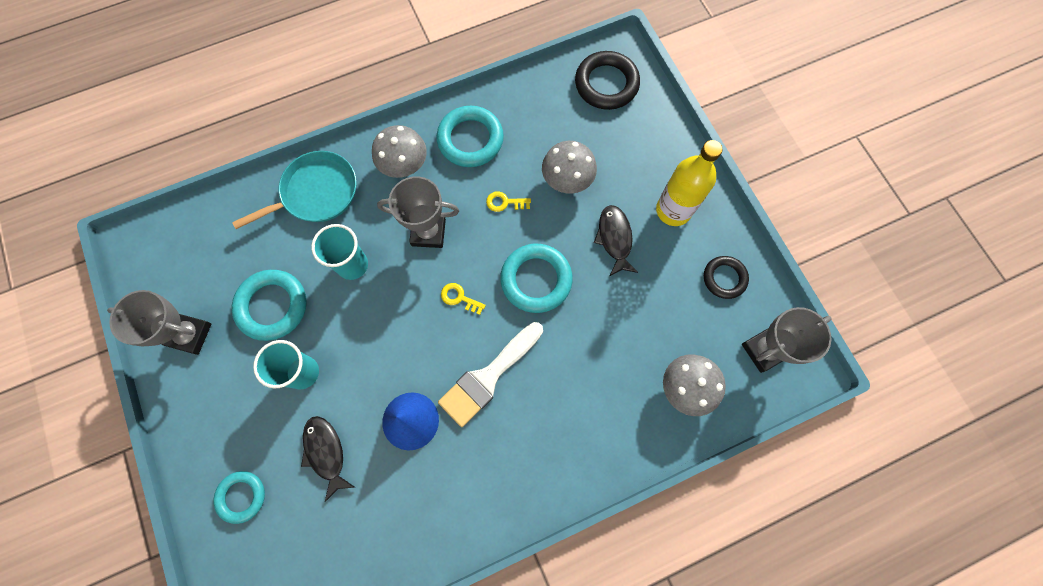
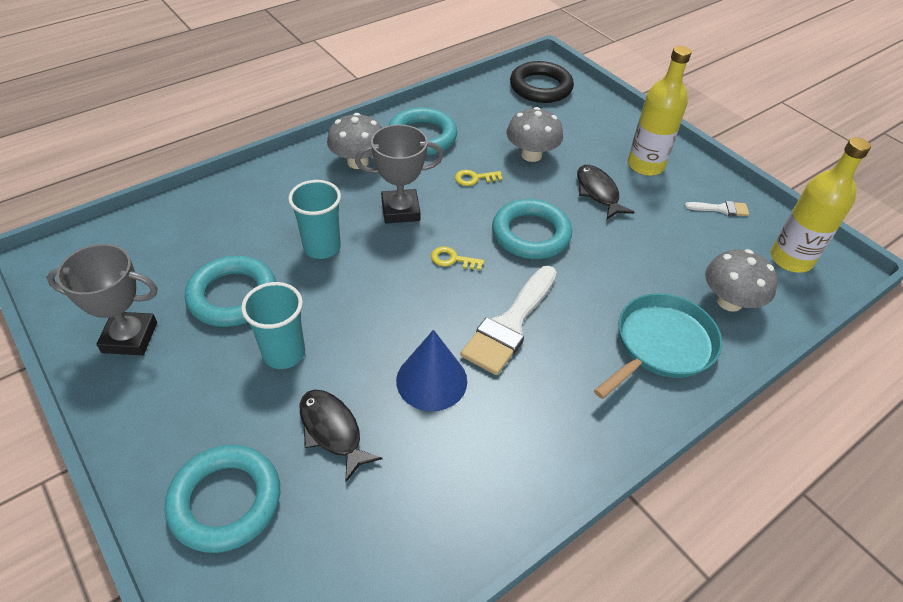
camera: 15 degrees left, 25 degrees down
(241, 496) = (225, 501): turquoise ring -> turquoise ring, size x1.60
(316, 193) = (266, 193): turquoise pan -> turquoise pan (661, 345)
(724, 278) = (721, 209): black ring -> white brush
(764, 350) = (790, 259): grey trophy -> yellow bottle

